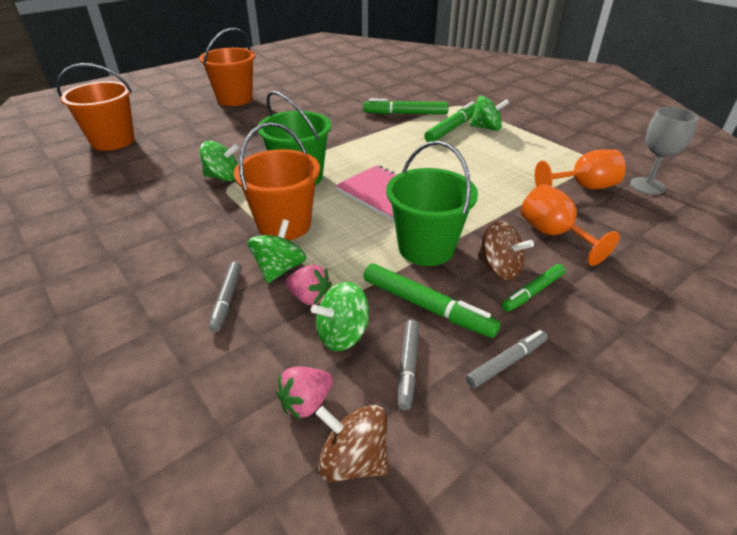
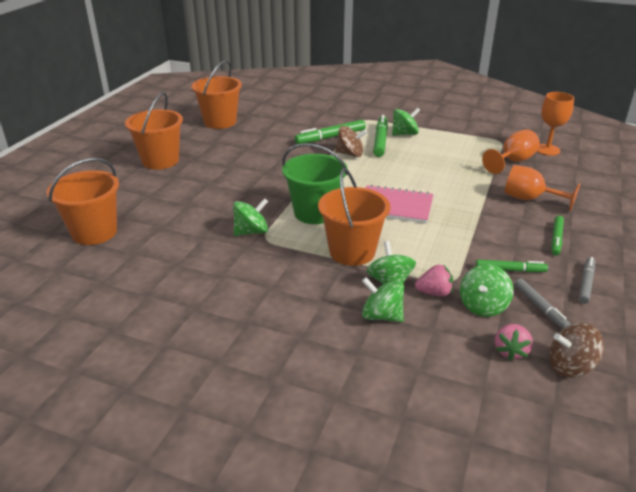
camera: 30 degrees left, 5 degrees down
(227, 299) = (381, 316): grey marker -> green spinning top
(324, 79) = (220, 122): none -> orange bucket
(426, 248) = (466, 234): green bucket -> none
(426, 307) = (510, 270): green marker -> green marker, size x0.64
(500, 268) = (523, 231): brown spinning top -> brown spinning top (350, 154)
(647, 186) = (547, 150): grey goblet -> orange goblet

